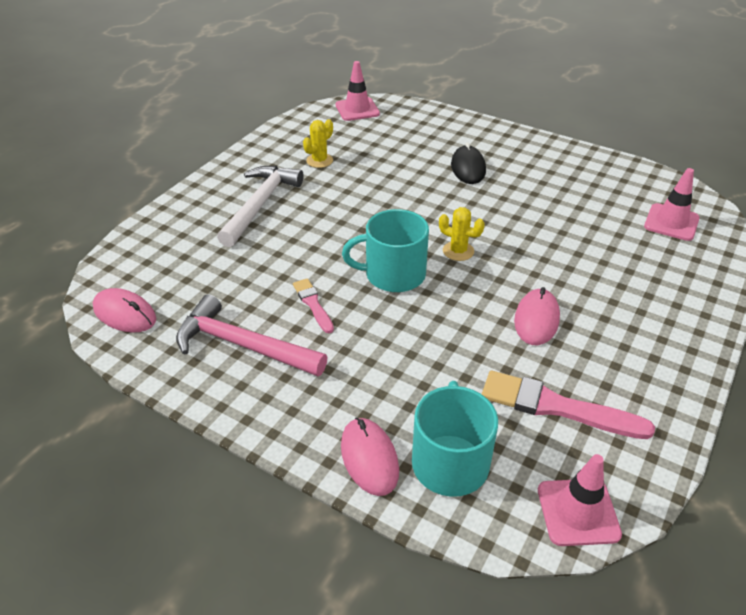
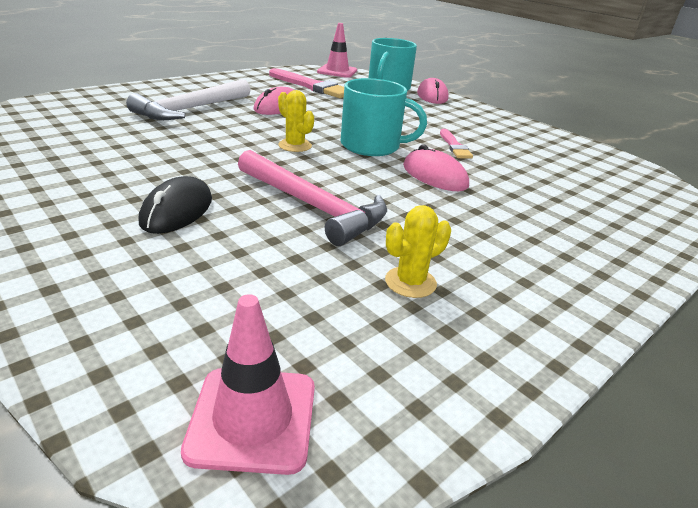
camera: 165 degrees left, 10 degrees down
(125, 314) = (633, 175): pink mouse -> pink mouse (434, 176)
(243, 345) = (514, 140): pink hammer -> pink hammer (312, 206)
(260, 204) = (515, 235): white hammer -> white hammer (190, 109)
(671, 222) = (56, 118): pink traffic cone -> none

